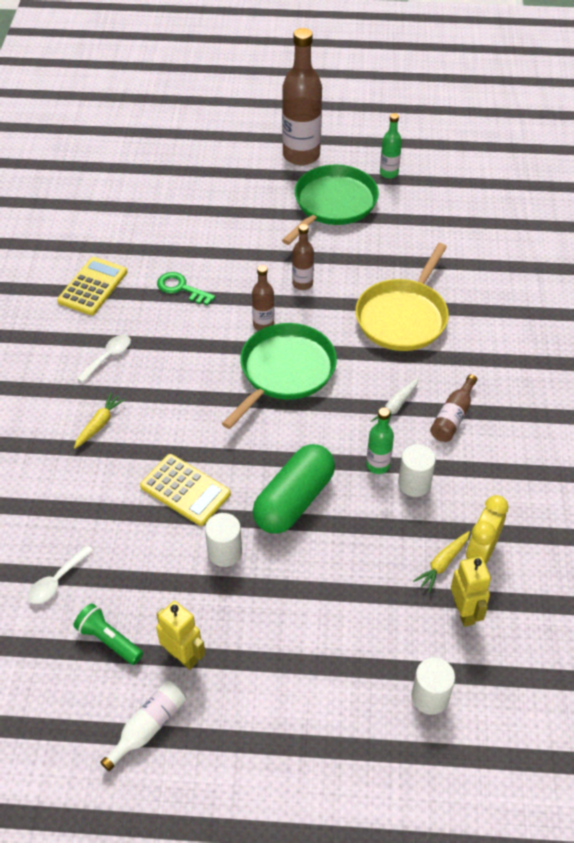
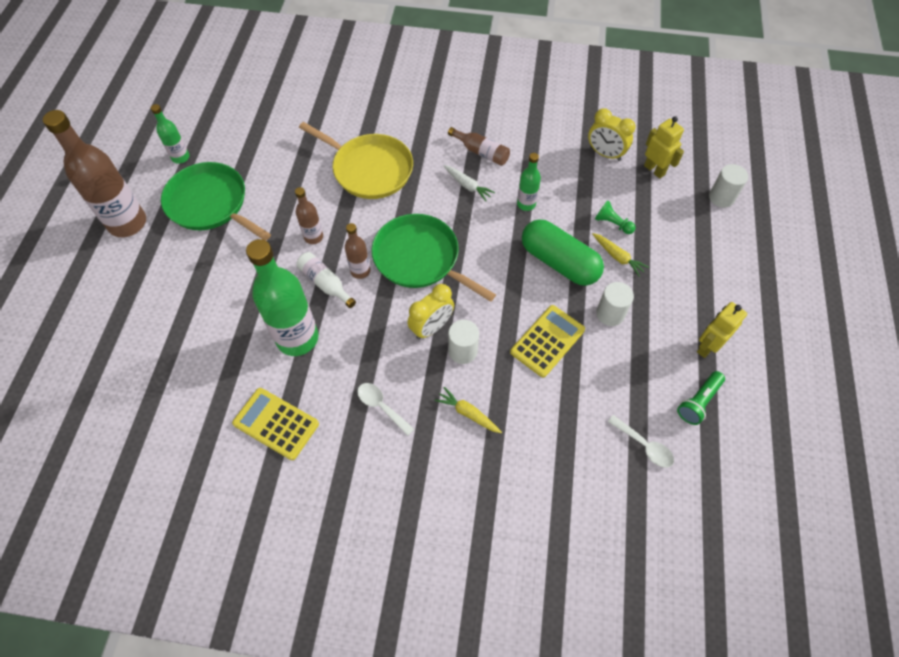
camera: 85 degrees left, 10 degrees up
(148, 727) = (769, 372): white bottle -> white bottle (325, 283)
(181, 288) = (297, 338): green key -> green bottle
(198, 388) = (431, 327): none -> yellow clock
(361, 558) = (612, 223): none -> green pawn
(414, 483) = (544, 183): white cylinder -> white cylinder (463, 351)
(442, 564) = (616, 176): yellow carrot -> yellow carrot (618, 257)
(464, 612) = (654, 170): yellow robot -> yellow robot turned 60 degrees clockwise

